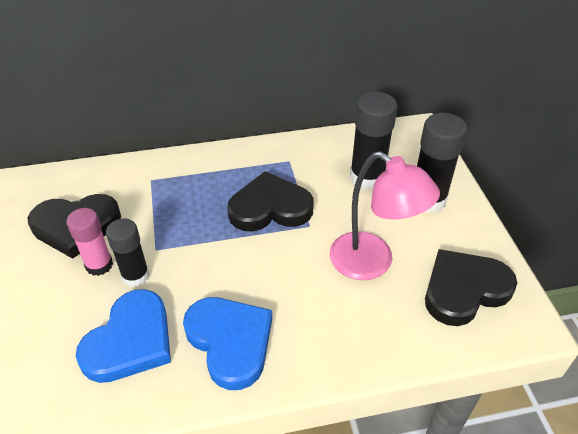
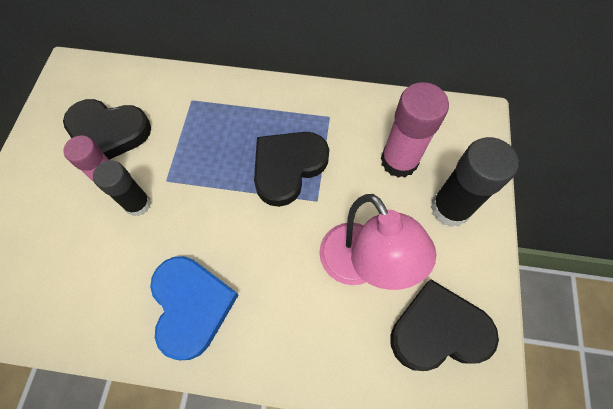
camera: 20 degrees right, 20 degrees up
(130, 341) = (108, 273): blue heart -> none
(270, 208) = (288, 167): black heart -> black heart turned 60 degrees counterclockwise
(367, 177) = (399, 161): black glue stick -> pink glue stick

